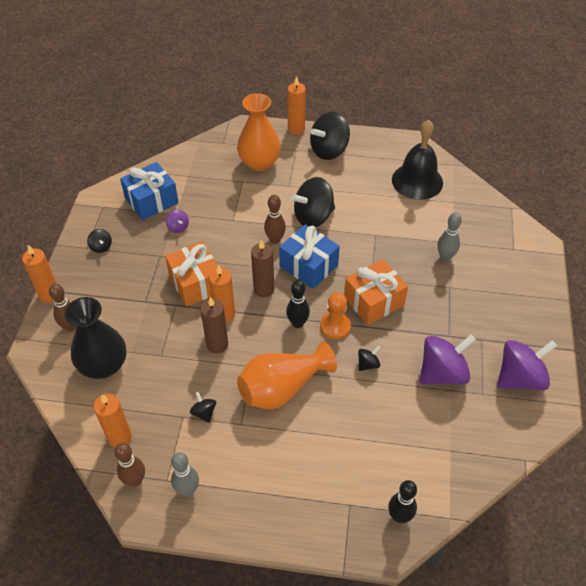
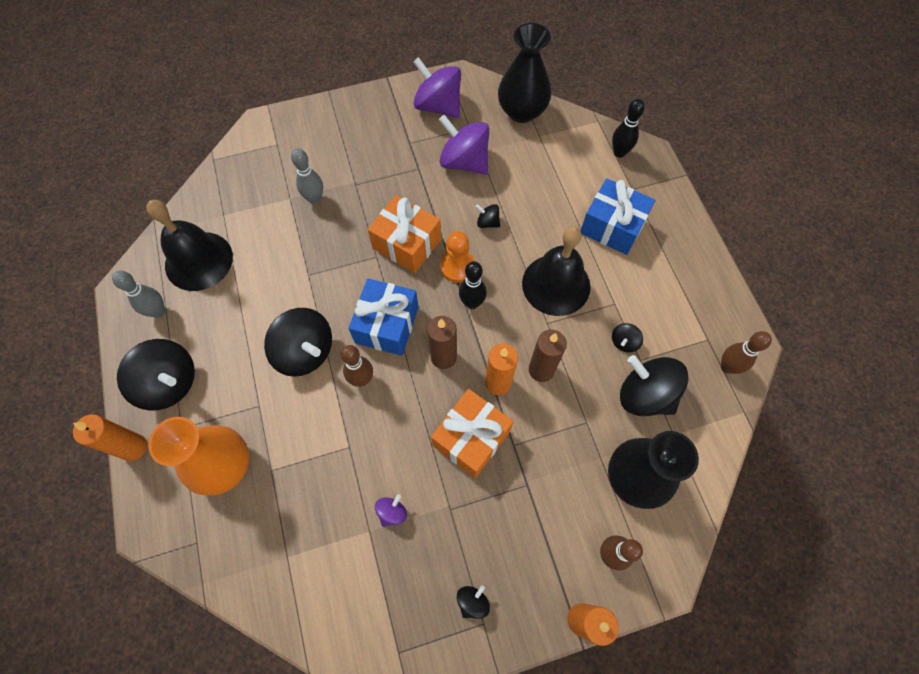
camera: 115 degrees left, 15 degrees up
(120, 437) = (698, 407): orange candle -> none
(151, 201) = (358, 582): blue gift -> blue gift (612, 226)
(154, 404) = (645, 395): none -> black spinning top
(187, 490) = (704, 316): grey bowling pin -> grey bowling pin (158, 311)
(282, 388) = (556, 284): orange vase -> black bell
(488, 448) = (522, 111): none -> black vase

